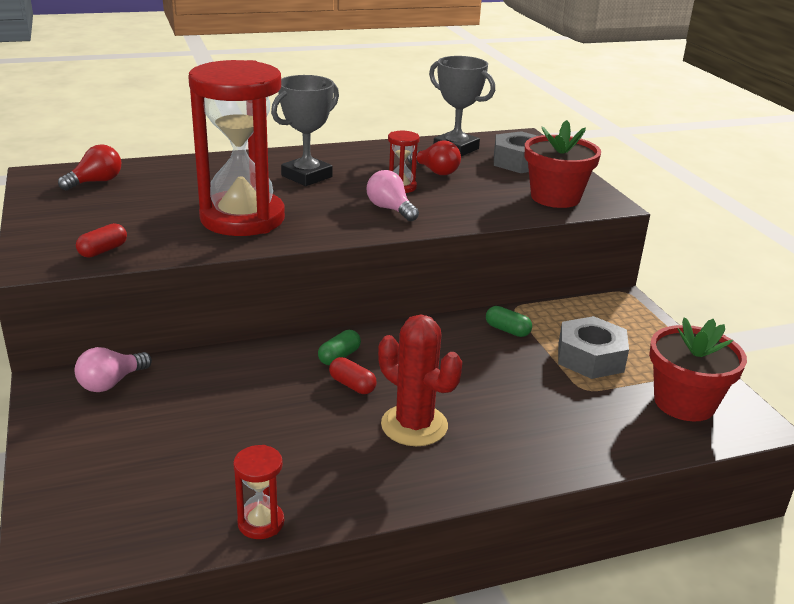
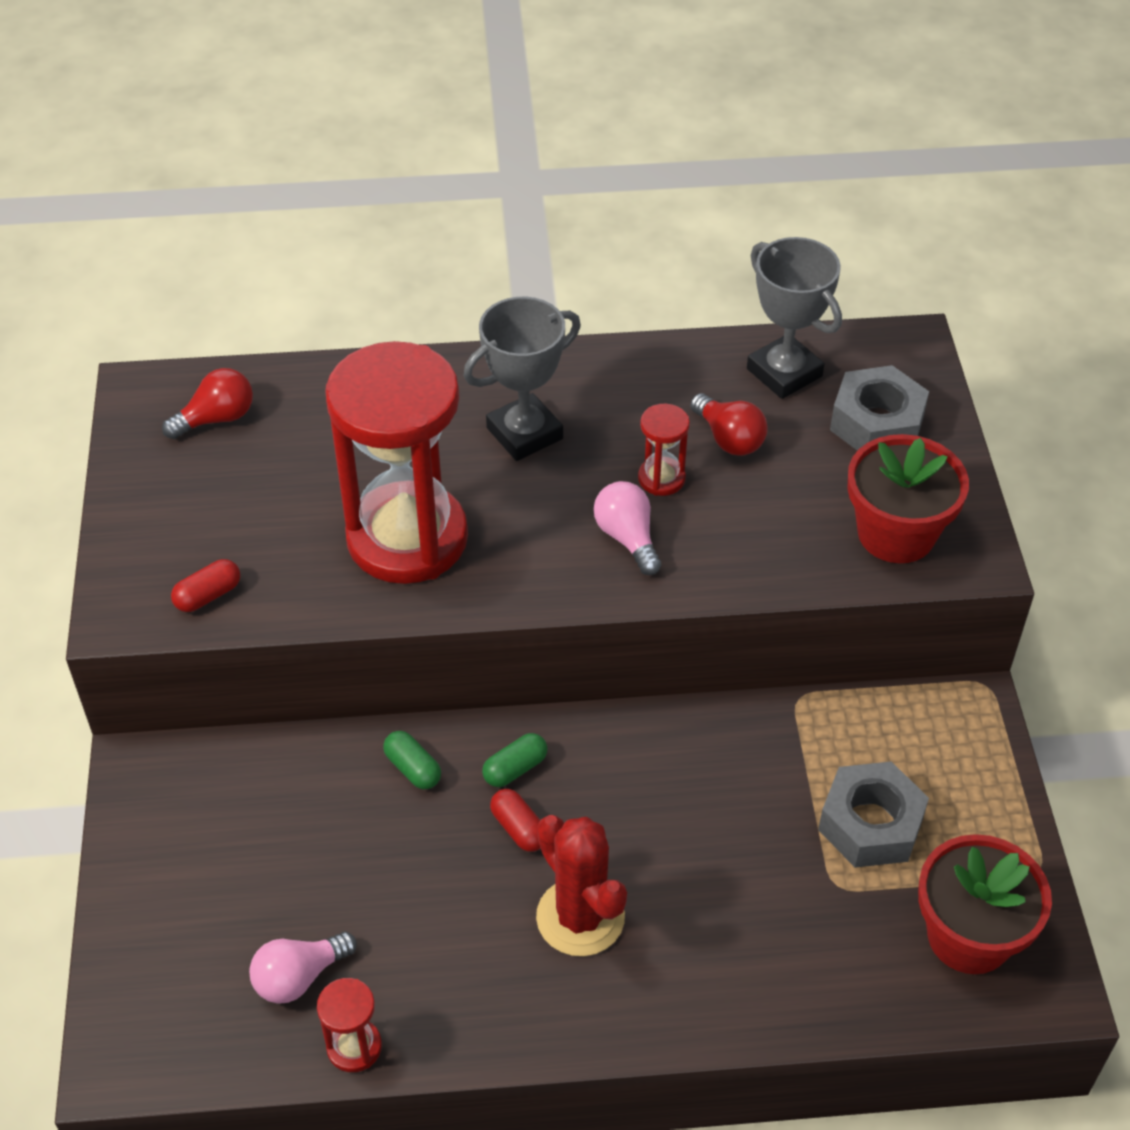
camera: 15 degrees right, 20 degrees up
(111, 383) = (211, 776): pink light bulb -> pink light bulb (299, 977)
(507, 330) = (769, 748): green capsule -> green capsule (413, 768)

